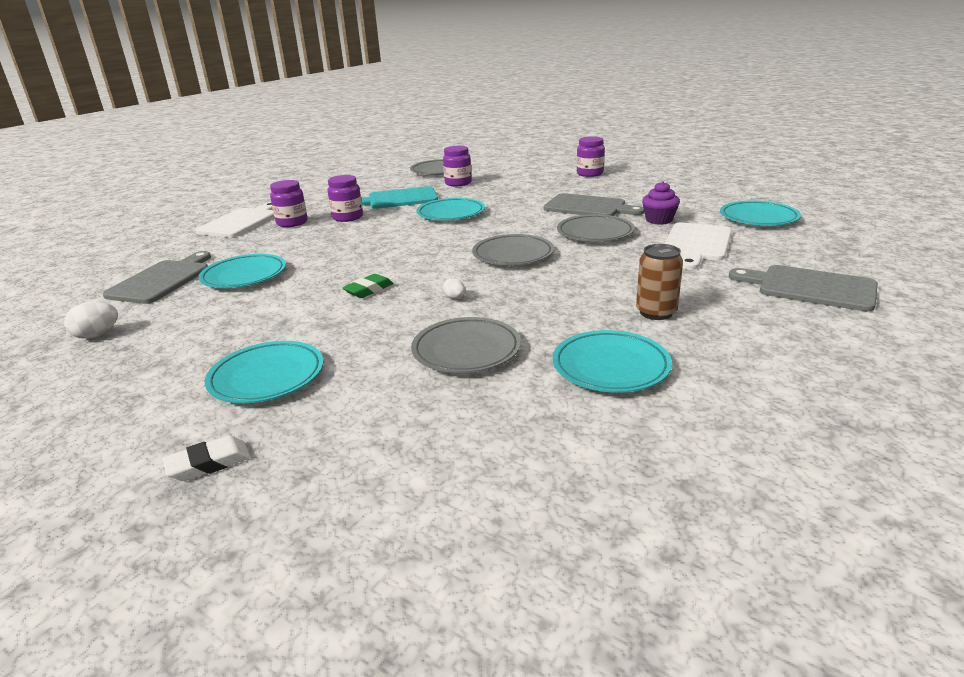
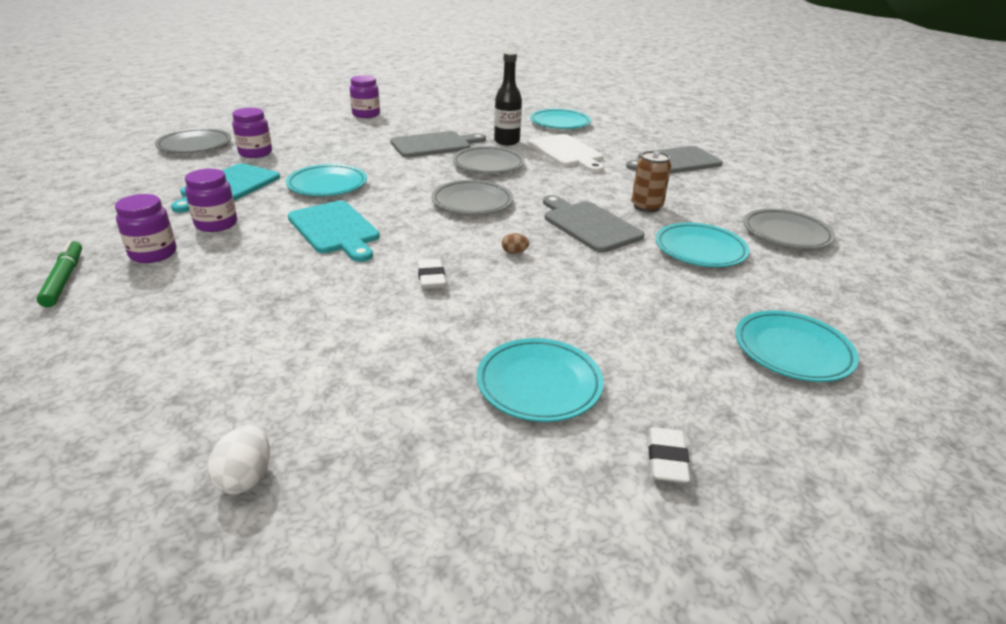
camera: 55 degrees left, 5 degrees up
(162, 280) = (150, 385): grey cutting board -> grey cutting board (589, 225)
(241, 222) = (64, 279): white cutting board -> green marker
(244, 276) = (259, 327): turquoise plate -> turquoise plate (792, 351)
(369, 290) = (431, 278): green eraser -> white eraser
(391, 241) = (335, 230): none -> turquoise cutting board
(455, 298) = (514, 252): white egg -> brown egg
(466, 350) = (613, 283): grey plate -> grey plate (786, 234)
(659, 220) = (506, 141): purple cupcake -> black bottle

